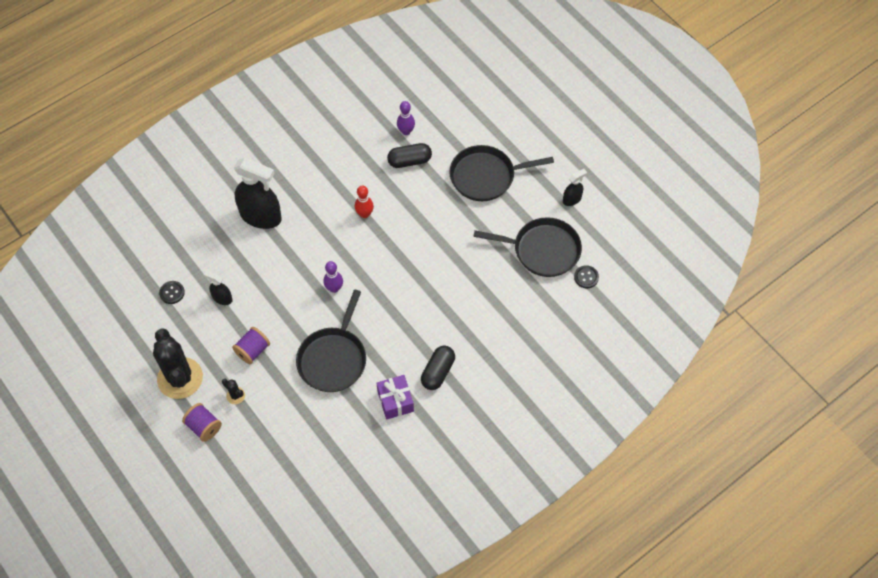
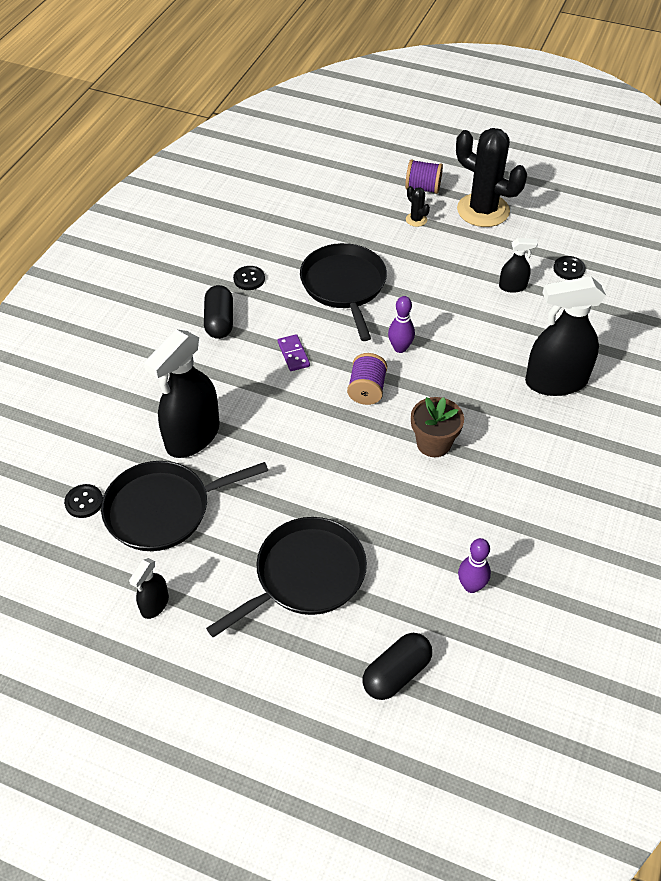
camera: 150 degrees right, 10 degrees down
(235, 395) = (416, 220): black cactus -> black cactus turned 45 degrees clockwise
(253, 350) = (435, 258): purple spool -> purple spool (366, 390)
(364, 214) = (433, 443): red bowling pin -> brown flower pot
(395, 401) = (249, 279): purple gift -> black button
(405, 318) = (293, 354): none -> purple domino
(409, 161) = (431, 543): black capsule -> black capsule (396, 673)
(502, 289) = (192, 436): none -> black spray bottle

